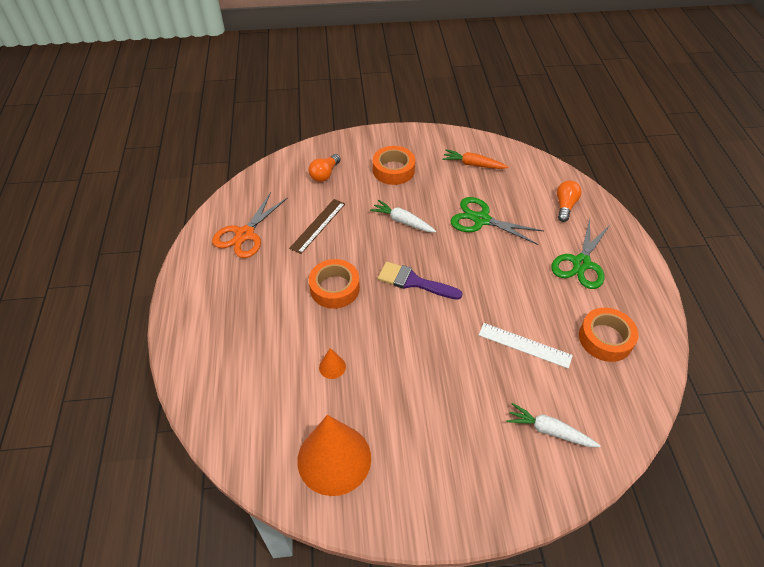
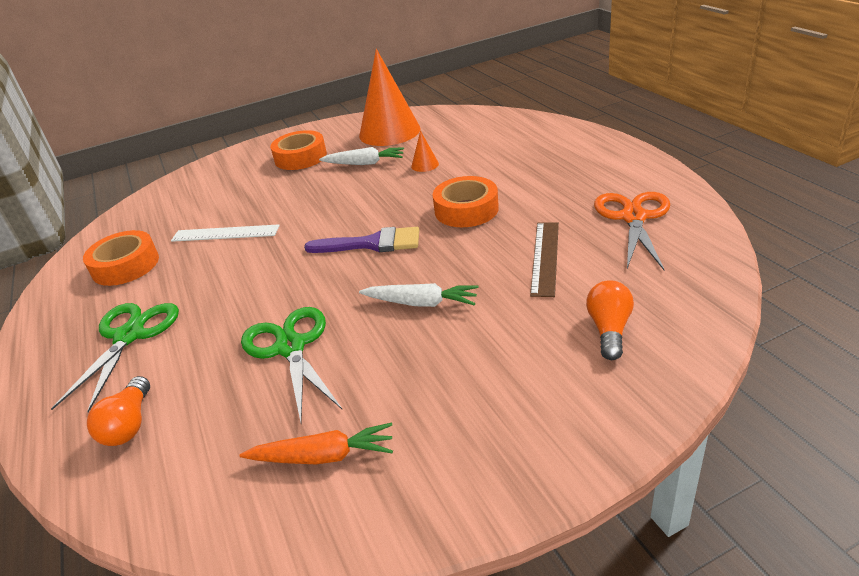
camera: 165 degrees right, 15 degrees down
(393, 170) = (487, 383): orange tape -> orange tape (300, 157)
(481, 220) = (290, 347): green scissors -> green scissors turned 120 degrees counterclockwise
(549, 430) = (206, 191): white carrot -> white carrot (364, 163)

